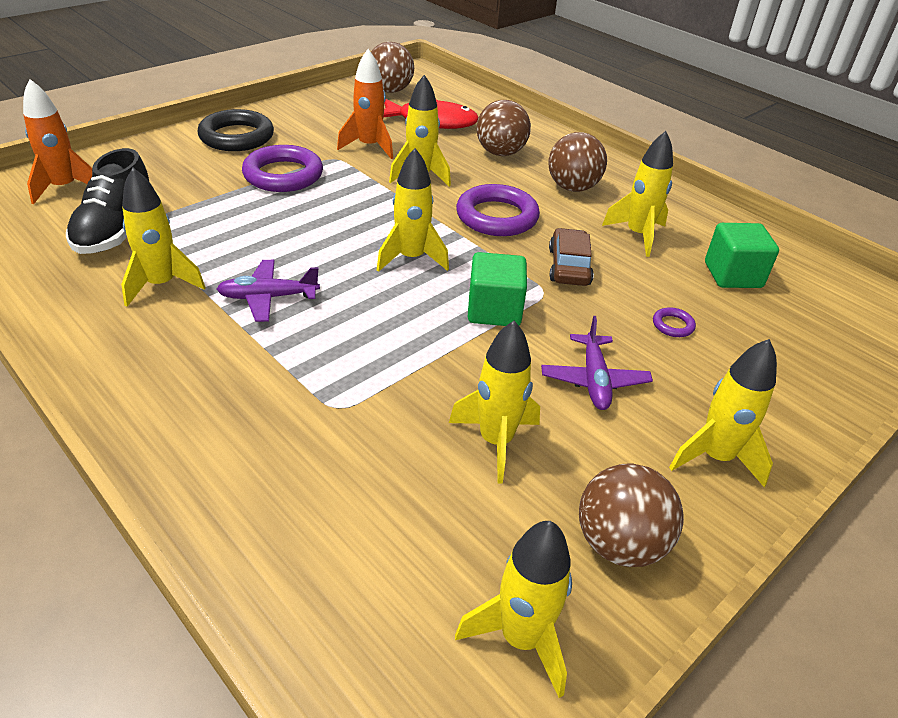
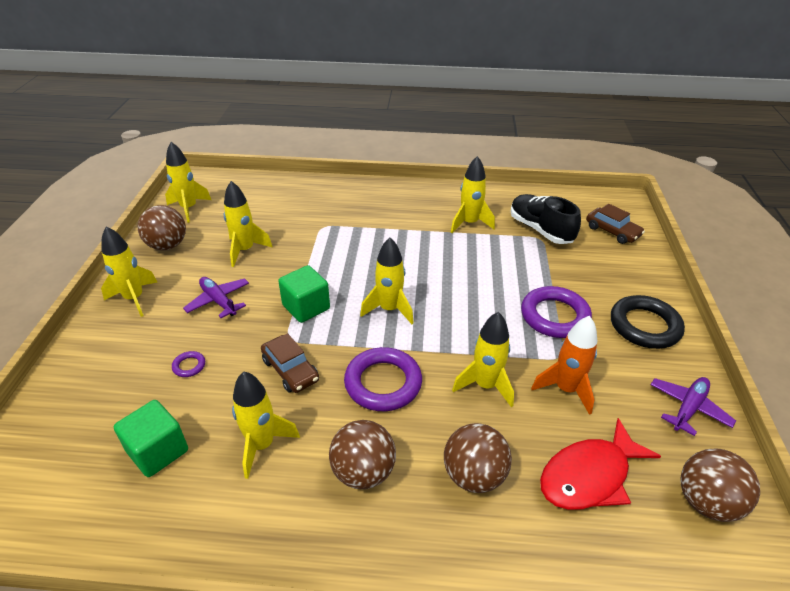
camera: 140 degrees right, 0 degrees up
(64, 188) = (612, 231): orange rocket -> brown car
(268, 297) = (419, 245): purple plane -> purple plane (688, 408)

